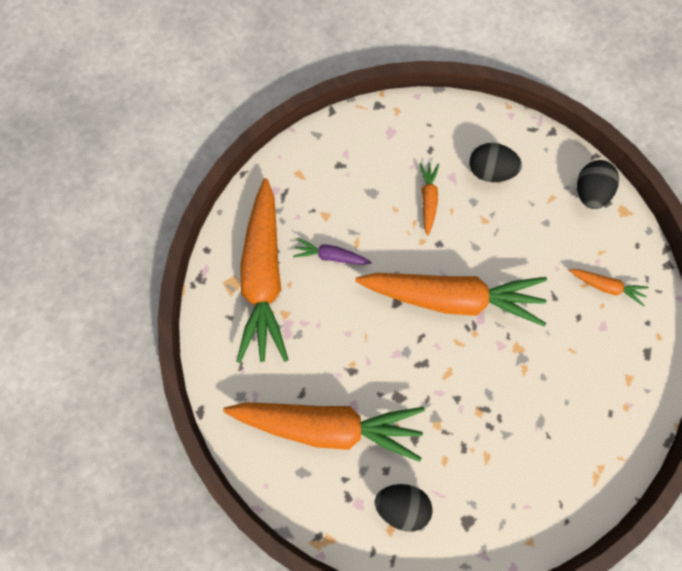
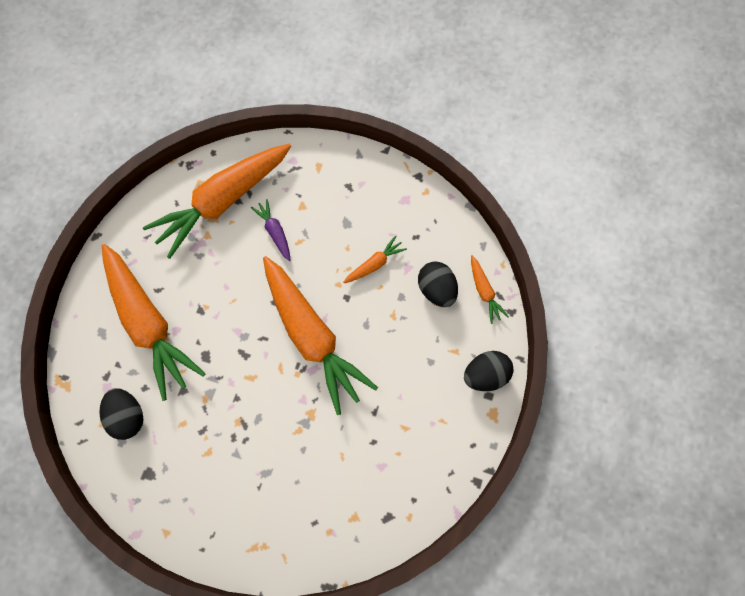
camera: 50 degrees right, 5 degrees down
(606, 286) = (416, 445): orange carrot -> orange carrot (484, 292)

